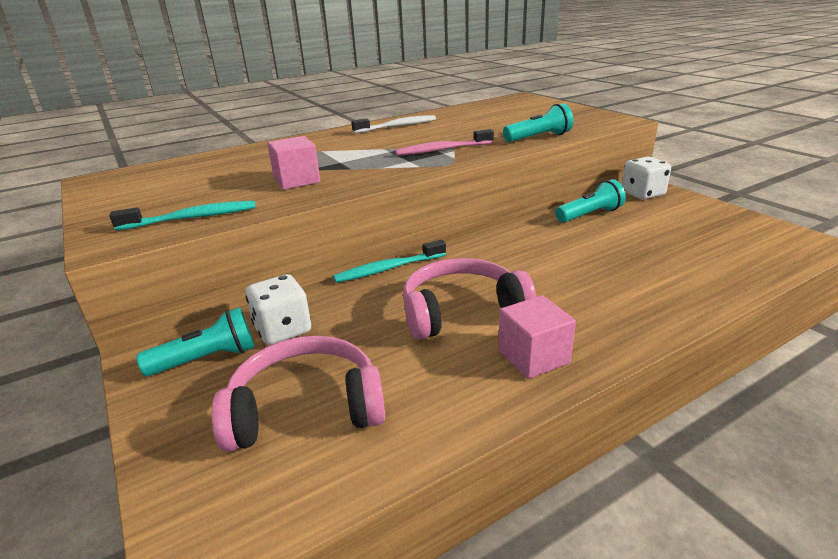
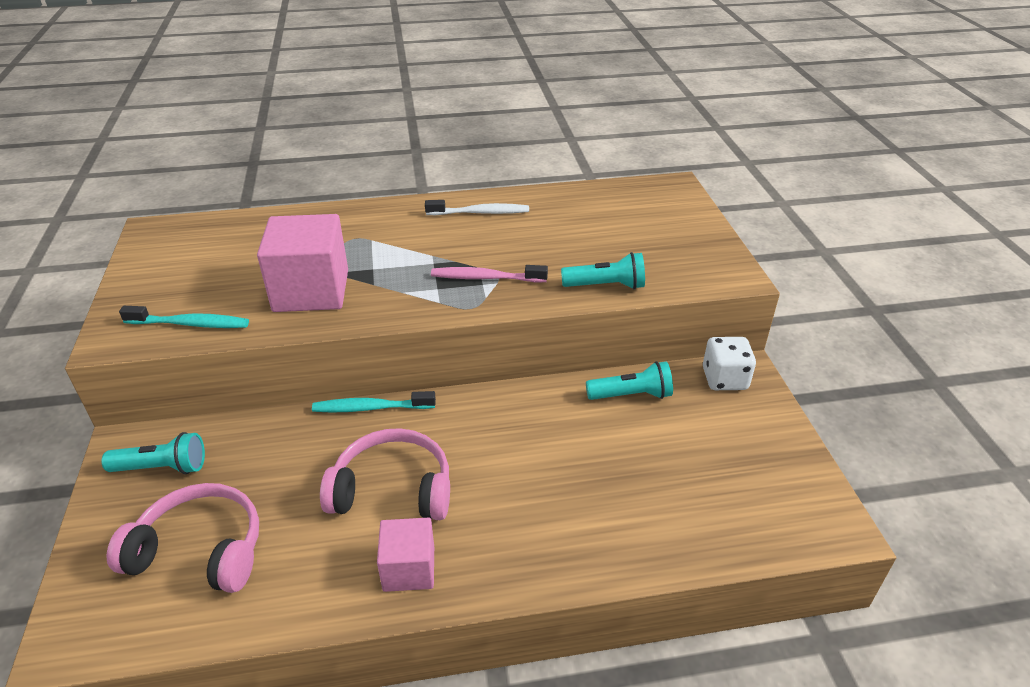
camera: 20 degrees right, 10 degrees up
(283, 330) = (235, 455): white dice -> none
(297, 180) = (311, 291): pink cube -> pink cube, size x1.72

